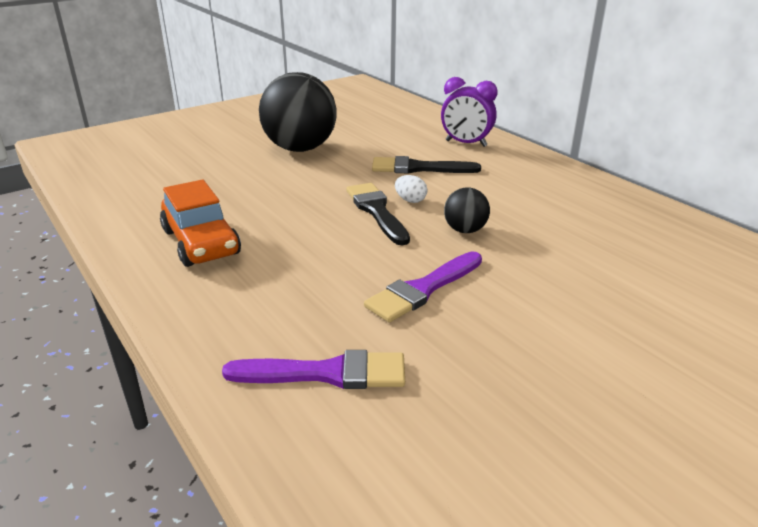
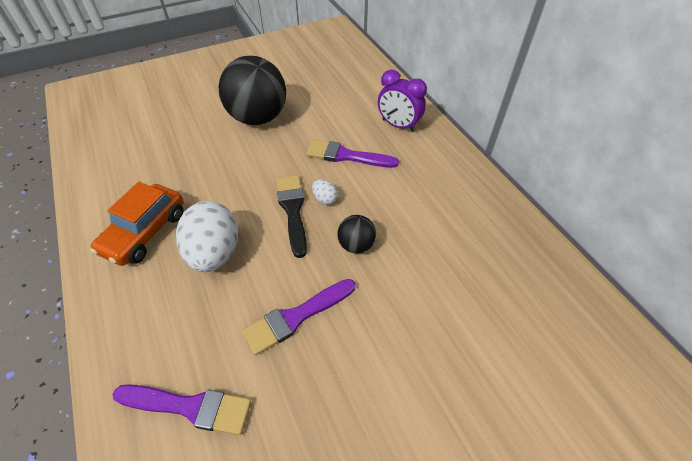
camera: 10 degrees right, 20 degrees up
(201, 242) = (145, 232): orange car -> orange car turned 45 degrees clockwise
(297, 250) = (214, 253): none -> white egg
(418, 168) = (346, 156): black brush -> purple brush

